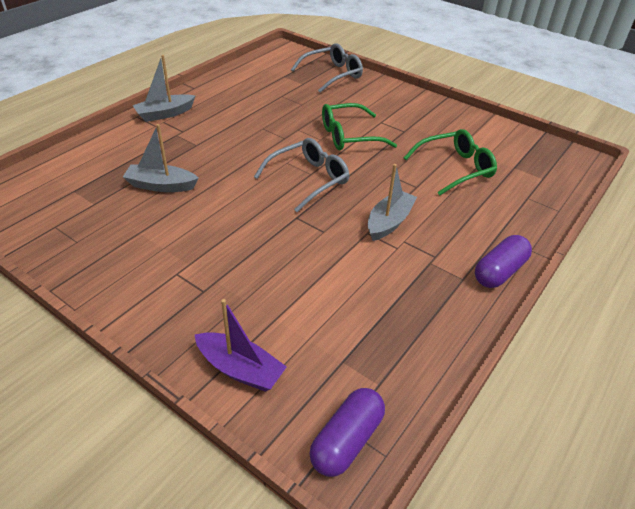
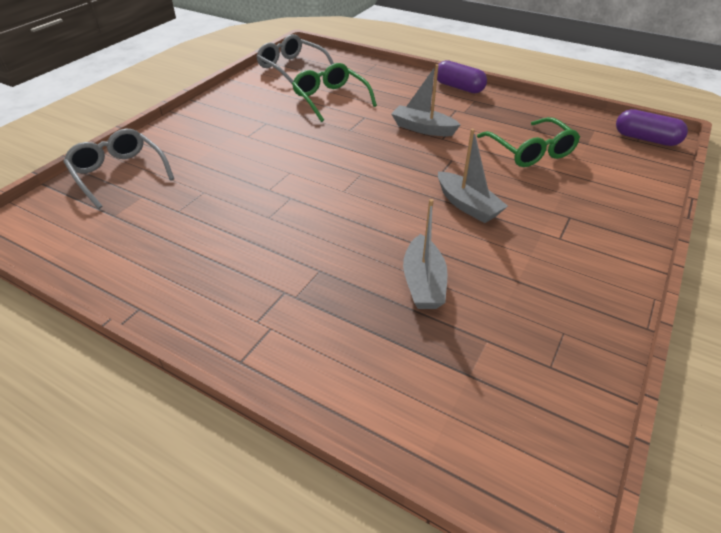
camera: 95 degrees left, 0 degrees up
(165, 114) = (232, 324): grey boat -> grey boat (467, 205)
(240, 369) = (632, 185): purple boat -> none
(308, 179) = (373, 173): grey glasses -> grey glasses (292, 67)
(349, 136) = (281, 154): green glasses -> green glasses (530, 151)

